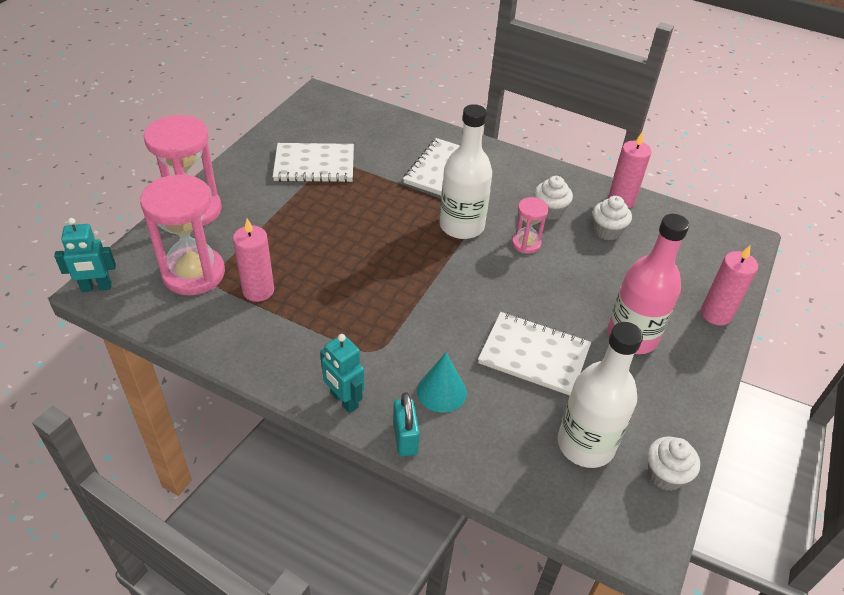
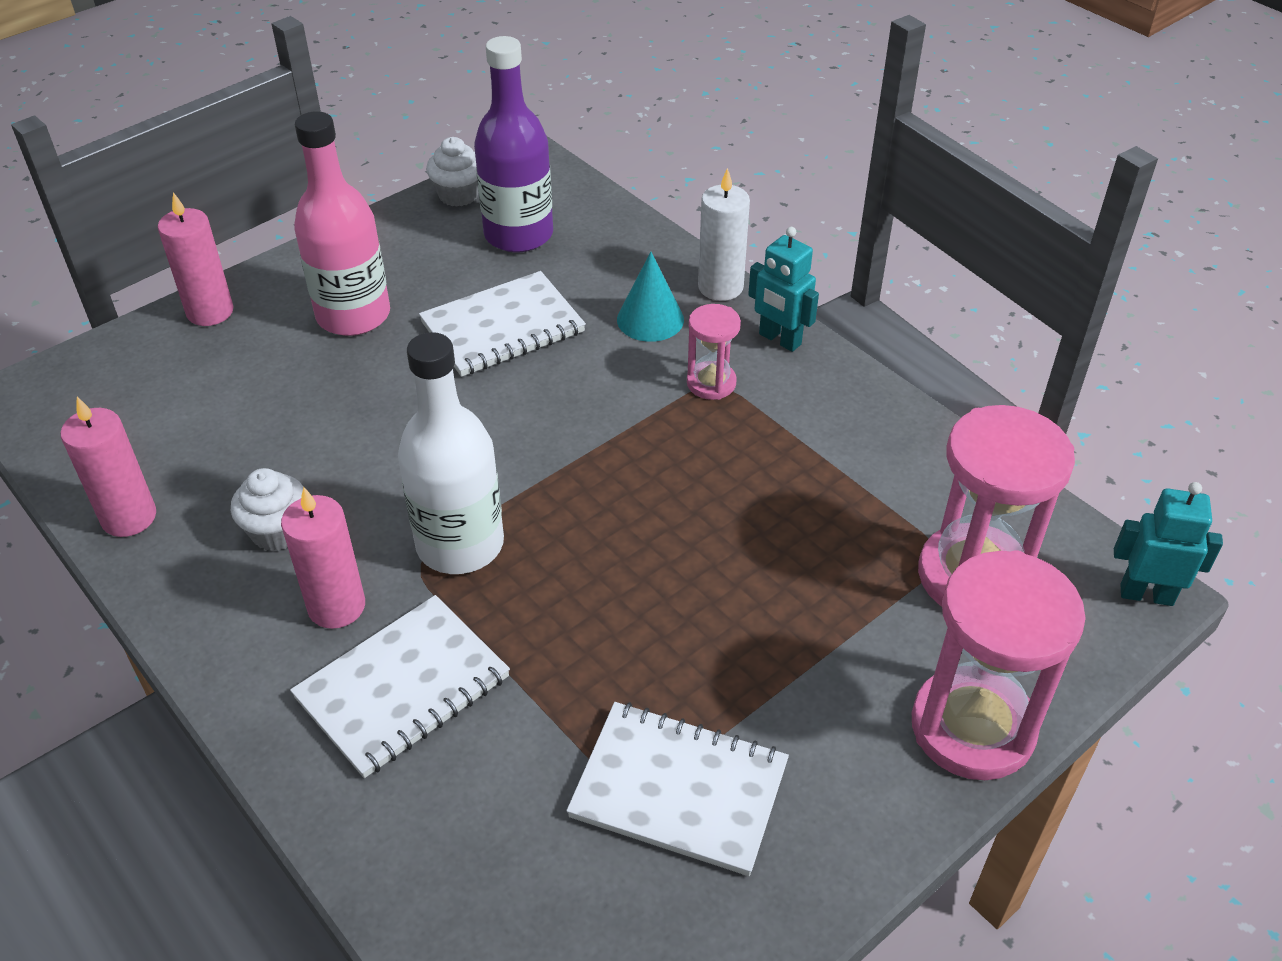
camera: 155 degrees left, 0 degrees up
(258, 290) = (865, 516): pink candle -> pink candle (336, 606)
(344, 400) = (779, 339): turquoise robot -> turquoise robot turned 150 degrees clockwise
(405, 438) = (720, 287): turquoise padlock -> white candle
(526, 244) = (376, 481): pink hourglass -> pink hourglass (711, 383)
(534, 355) = (502, 327): white notebook -> white notebook turned 75 degrees counterclockwise
(585, 444) = (518, 235): white bottle -> purple bottle
(607, 231) = (220, 467): white cupcake -> none

